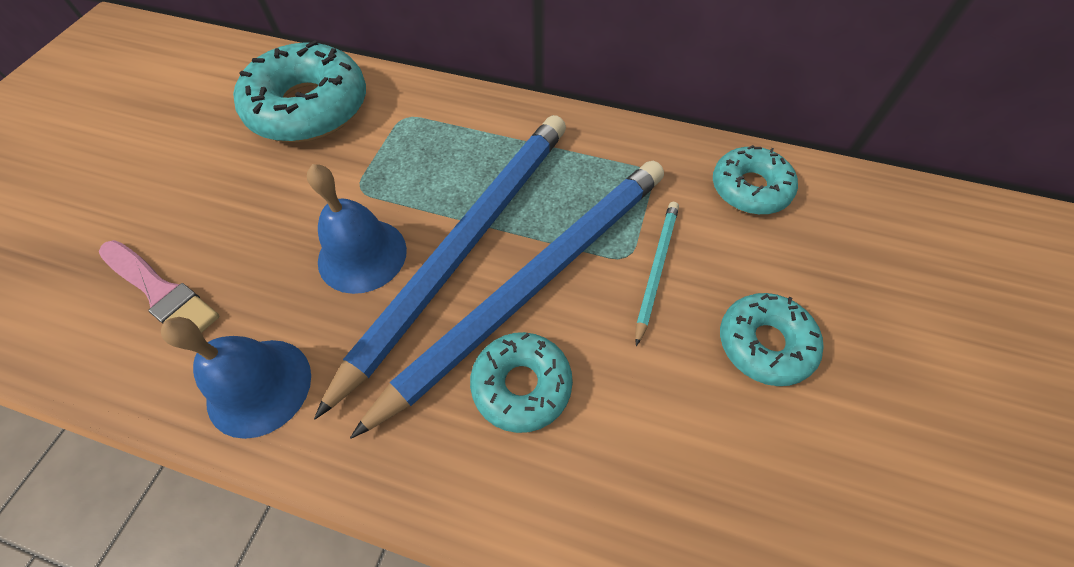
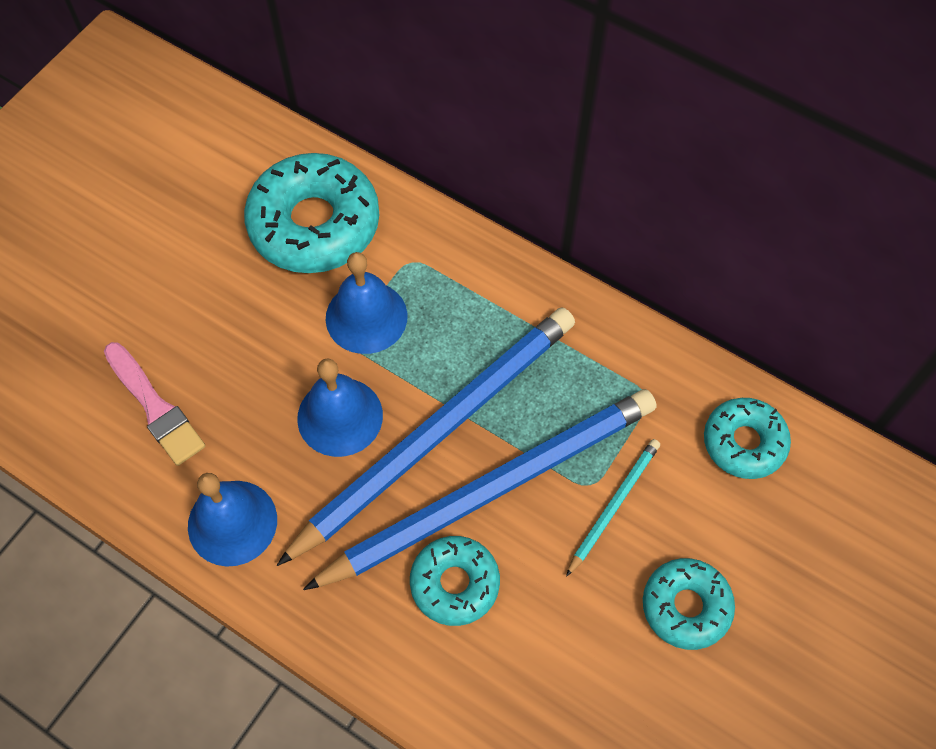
camera: 15 degrees right, 5 degrees up
(372, 167) = (366, 317): none -> blue bell

